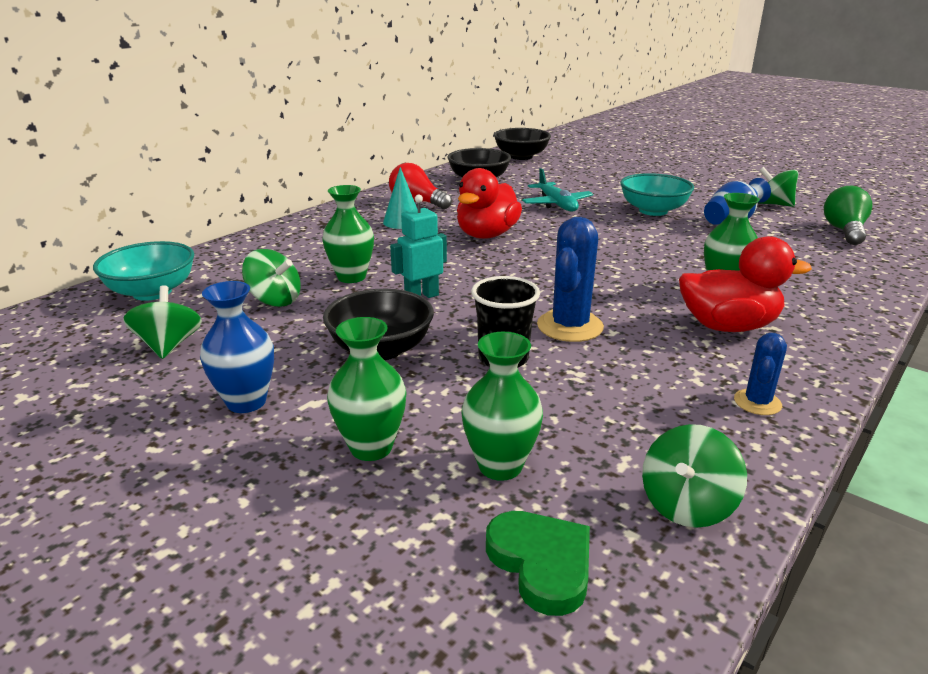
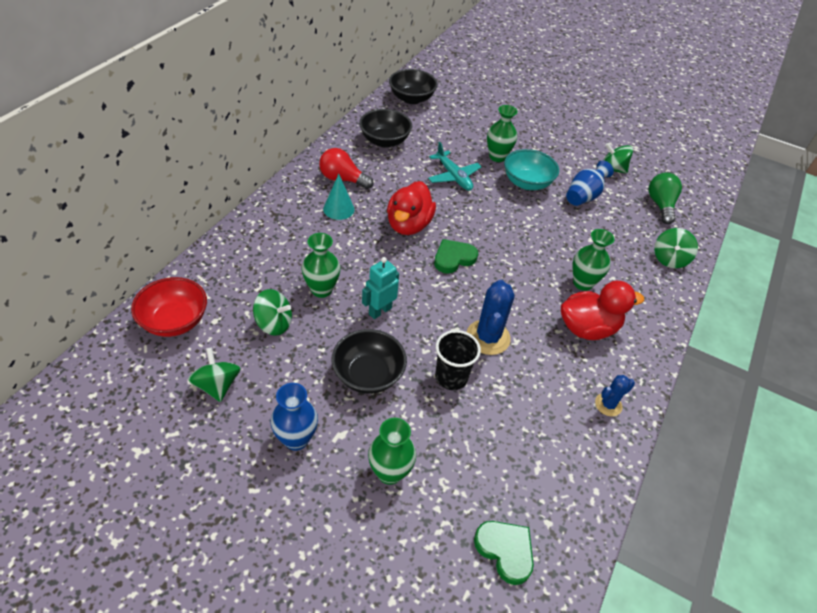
camera: 15 degrees left, 20 degrees up
(152, 292) = (175, 321): turquoise bowl -> red bowl
(500, 466) = (469, 479): green vase -> green vase (497, 157)
(538, 261) = (453, 258): none -> green heart
(687, 505) = (574, 497): green spinning top -> green spinning top (669, 259)
(757, 402) = (608, 404): blue cactus -> blue cactus turned 45 degrees clockwise

